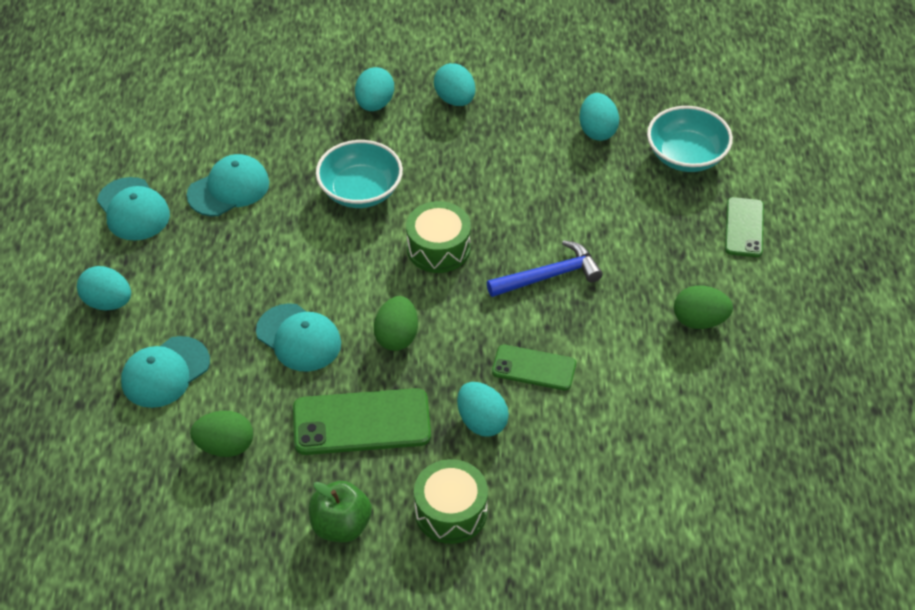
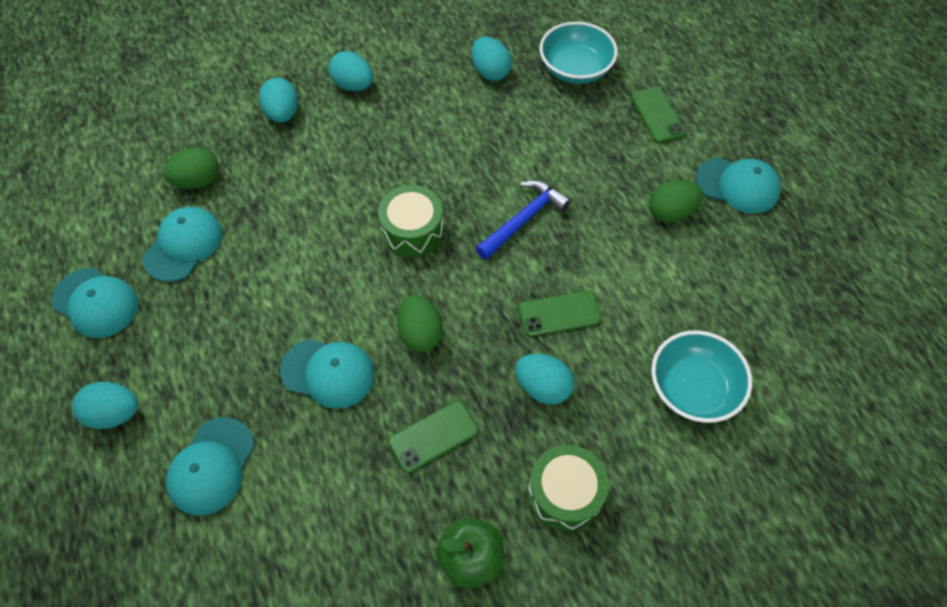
camera: 25 degrees left, 10 degrees up
(225, 446) = (313, 522): green egg -> green egg (197, 181)
(360, 191) = (312, 201): turquoise bowl -> turquoise bowl (693, 388)
(361, 422) = (433, 436): green phone -> green phone, size x0.61
(785, 321) = (738, 185): none -> turquoise cap

